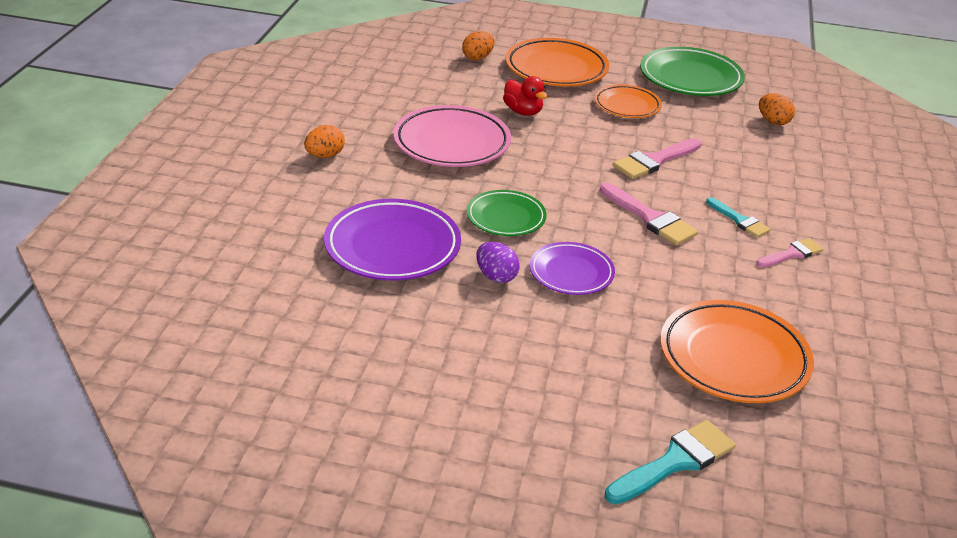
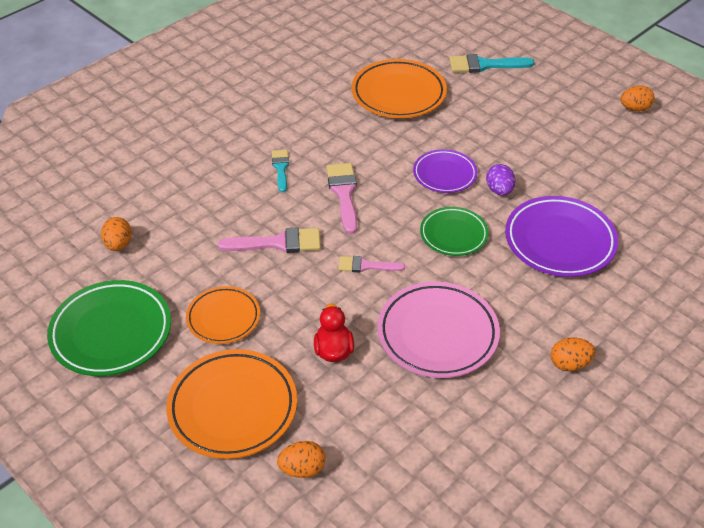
camera: 145 degrees left, 10 degrees up
(392, 471) = (634, 109): none -> orange egg
(792, 254) = (279, 133): pink brush -> pink brush (366, 266)

